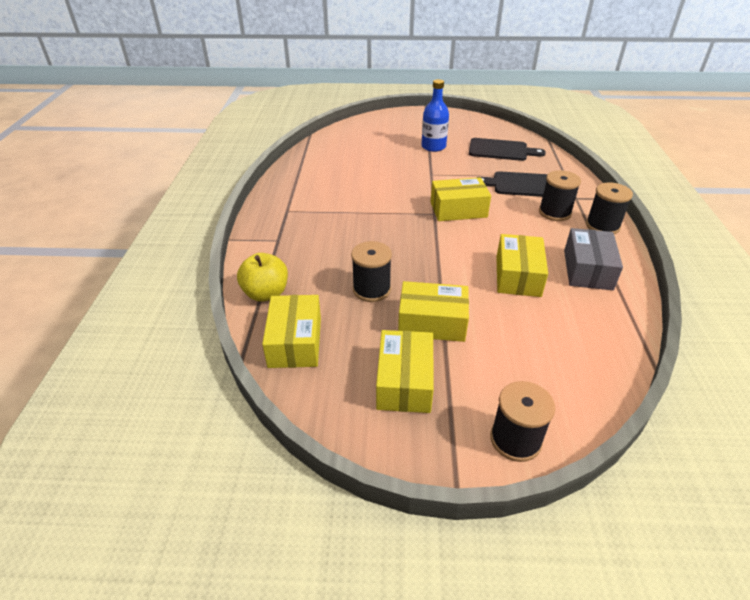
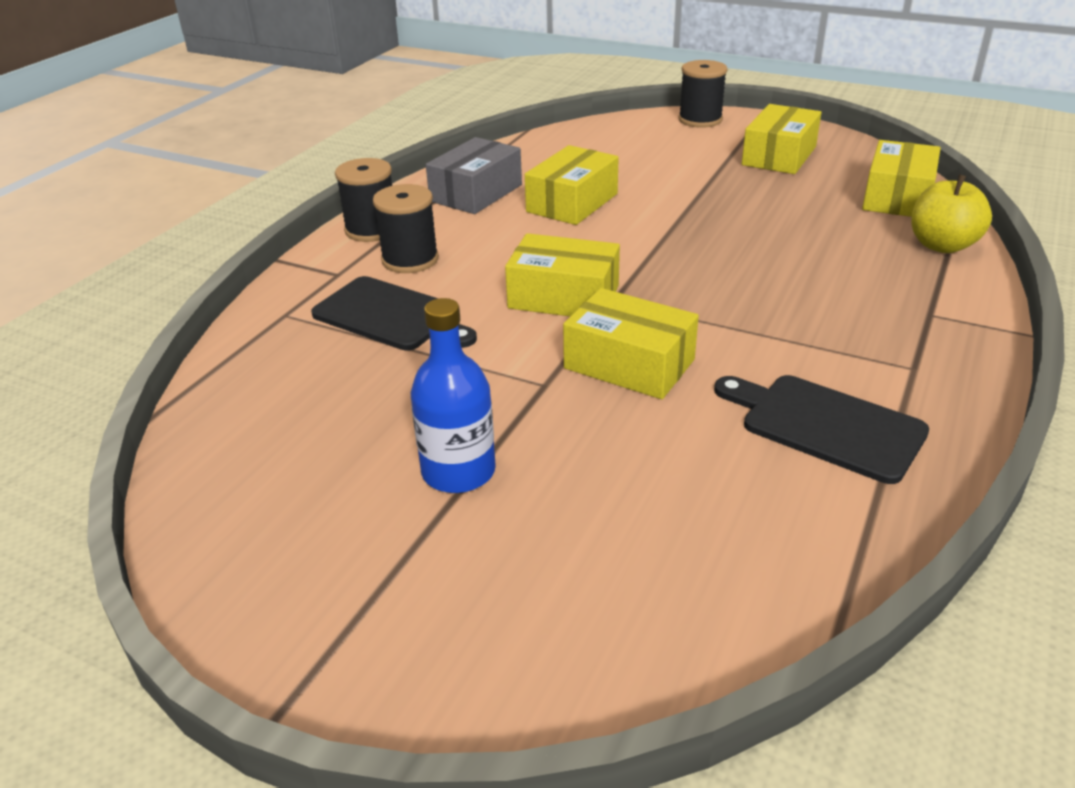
camera: 155 degrees left, 5 degrees down
(371, 289) = (782, 223): black spool -> none
(432, 322) = (721, 185): yellow box -> yellow box (629, 364)
(501, 150) = (309, 412): black cutting board -> black cutting board (825, 425)

